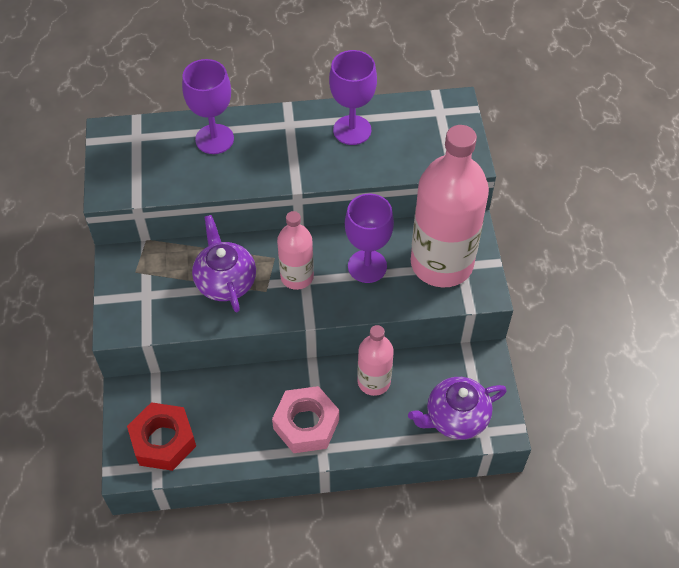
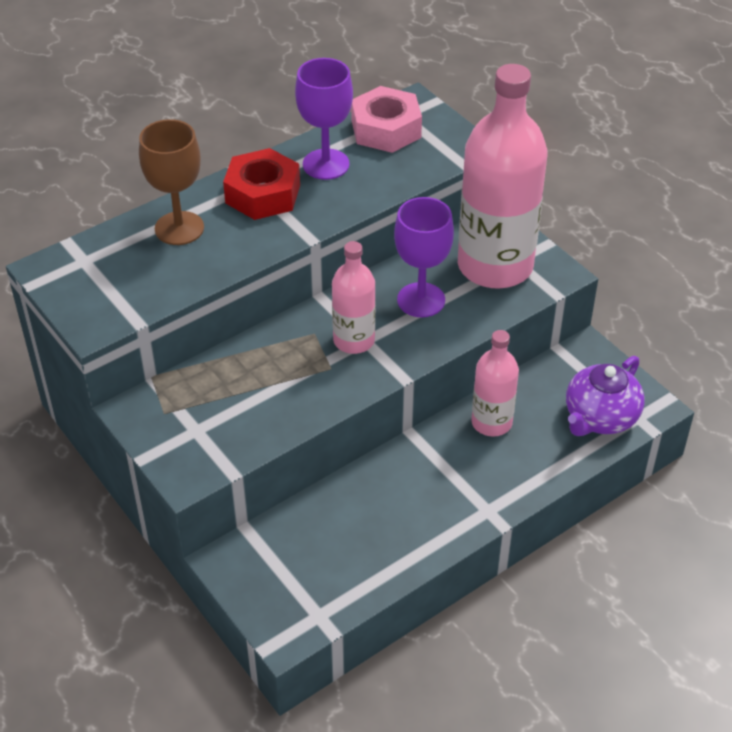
camera: 30 degrees left, 10 degrees down
(163, 441) = (306, 587): red nut -> red nut (263, 194)
(214, 139) = (179, 228): purple goblet -> brown goblet
(225, 281) = (278, 378): purple teapot -> none
(306, 424) = (452, 495): pink nut -> pink nut (386, 129)

